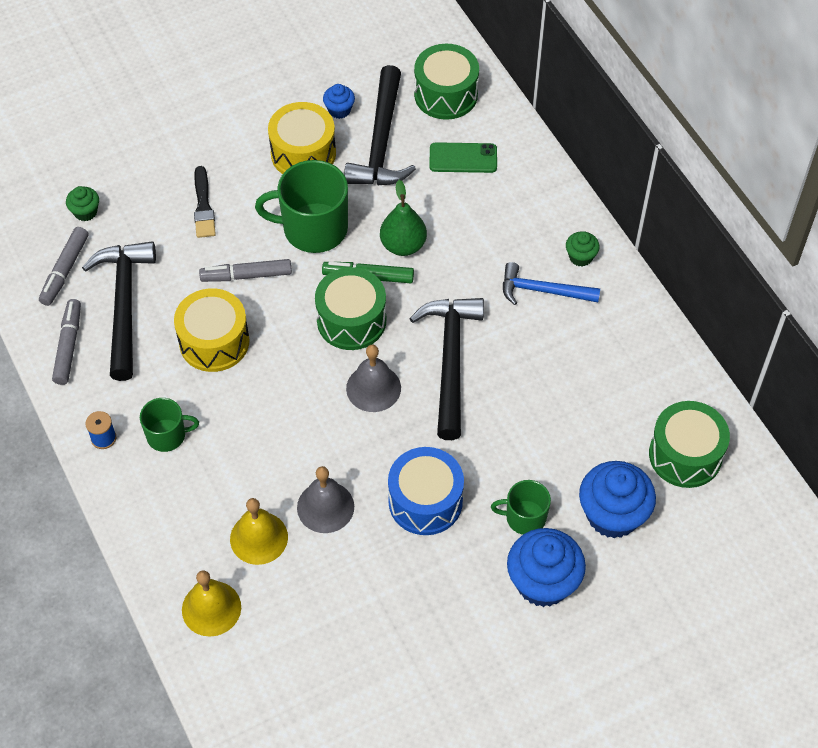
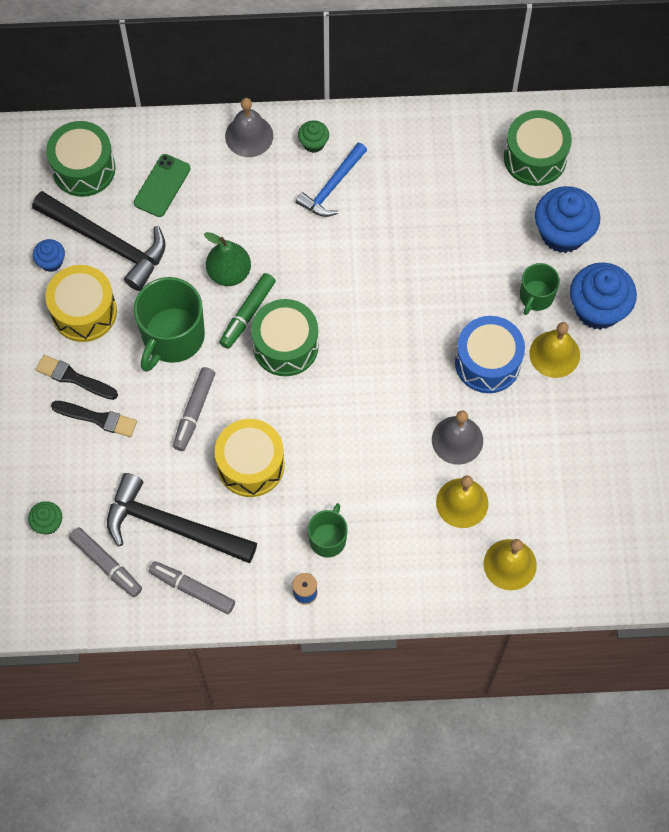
camera: 65 degrees left, 10 degrees up
(234, 172) = (74, 378): none -> black brush
(373, 388) = (362, 356): grey bell -> grey bell (249, 136)
(450, 361) = (365, 286): black hammer -> none
(468, 560) = (554, 354): none -> yellow bell

